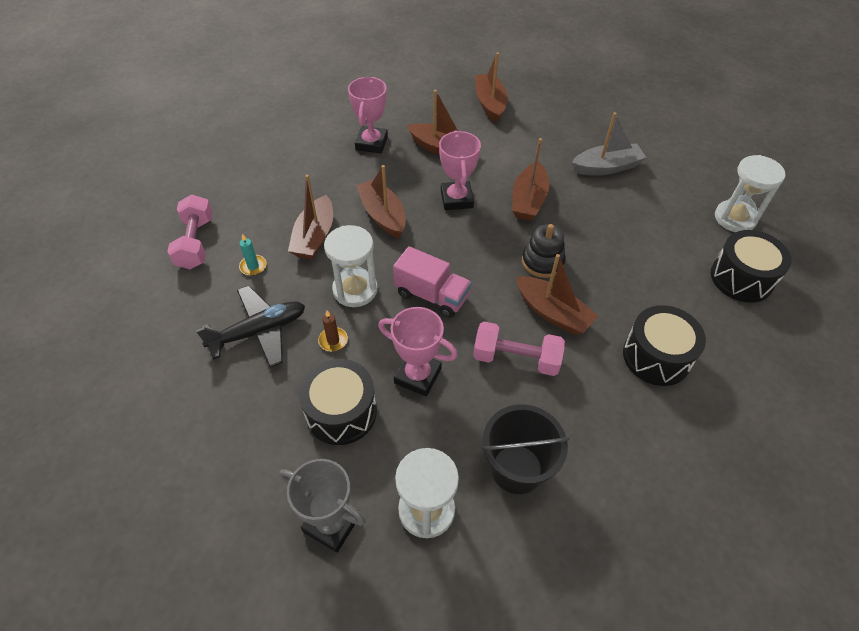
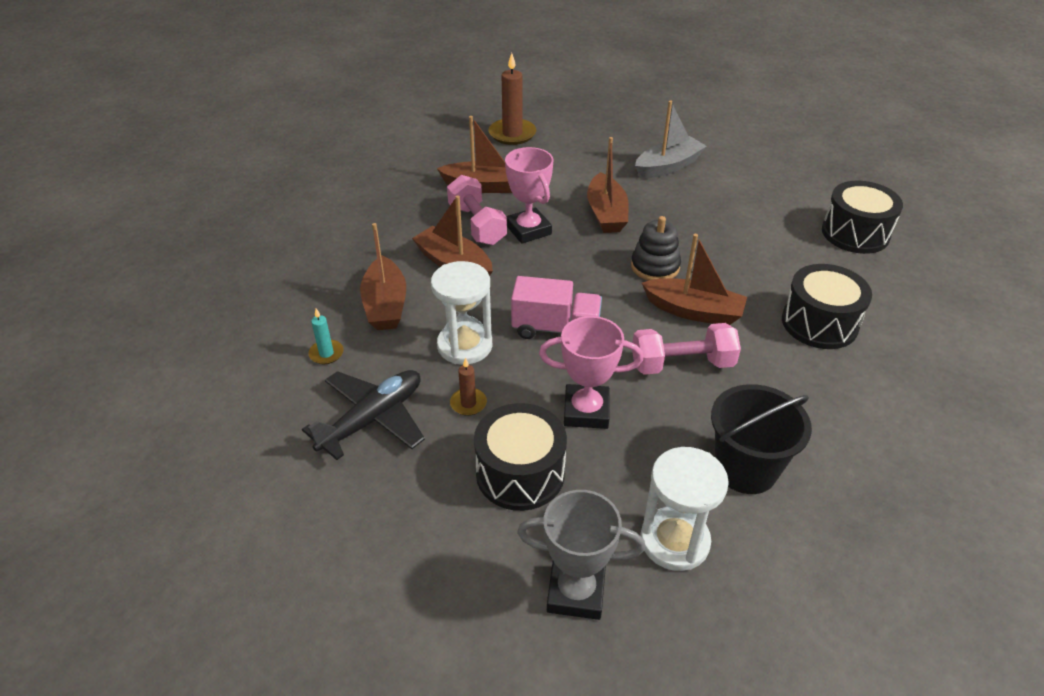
camera: 20 degrees left, 10 degrees down
(196, 243) = (238, 347): pink dumbbell -> pink dumbbell (477, 225)
(371, 143) = (400, 198): pink trophy -> none
(490, 104) = (512, 134): brown boat -> brown candle
(735, 218) = (817, 183): white hourglass -> none

